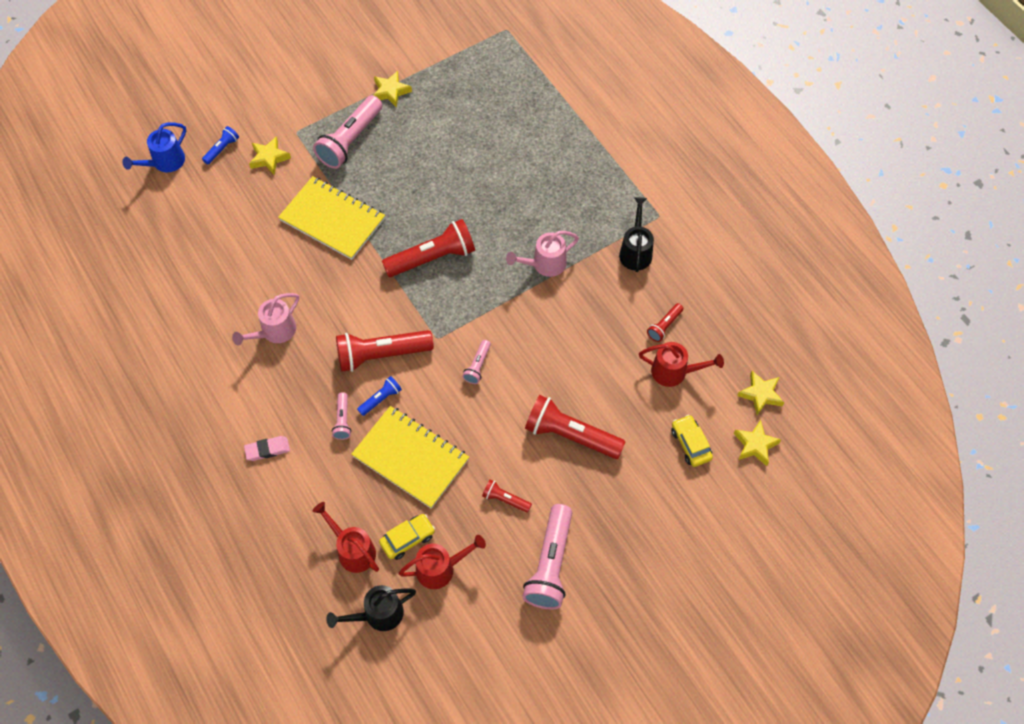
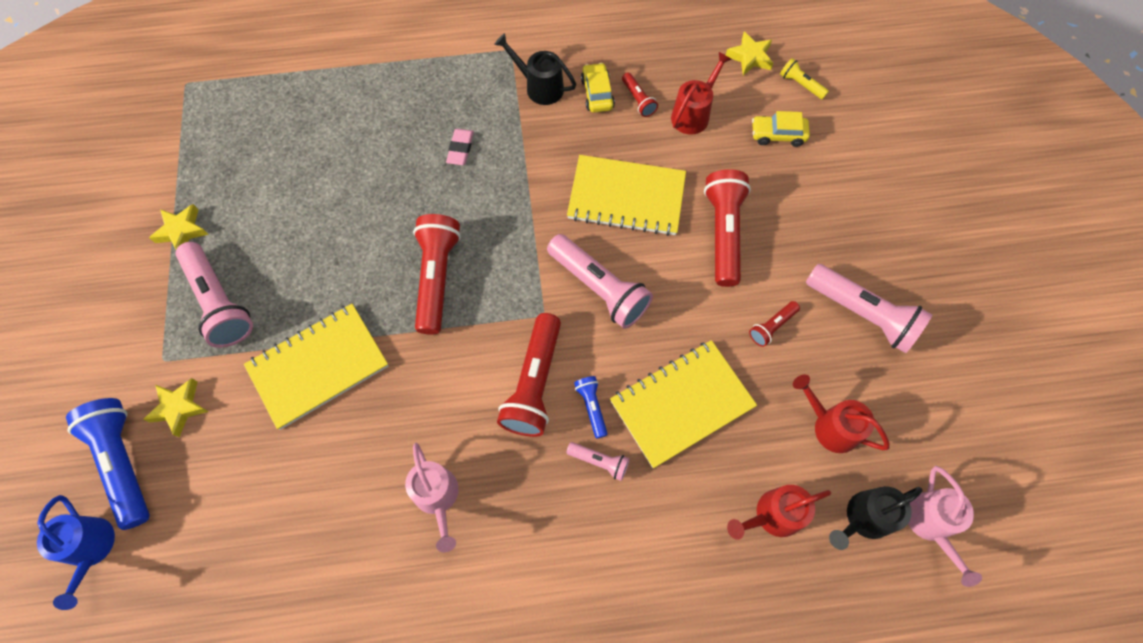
camera: 65 degrees left, 5 degrees up
(222, 149) = (124, 463): blue flashlight -> blue flashlight, size x2.04
(267, 450) = (598, 569): pink eraser -> pink eraser (460, 149)
(377, 615) = (863, 519): black watering can -> black watering can turned 60 degrees clockwise
(407, 539) = (781, 447): yellow car -> yellow car (597, 93)
(441, 568) = (829, 425): red watering can -> red watering can turned 60 degrees counterclockwise
(477, 366) = (599, 288): pink flashlight -> pink flashlight, size x2.04
(544, 264) = (509, 173): pink watering can -> pink watering can (930, 525)
(567, 353) = (626, 197): none -> yellow notebook
(571, 435) = (723, 233): red flashlight -> red flashlight turned 135 degrees clockwise
(755, 445) = (800, 85): yellow star -> yellow flashlight

